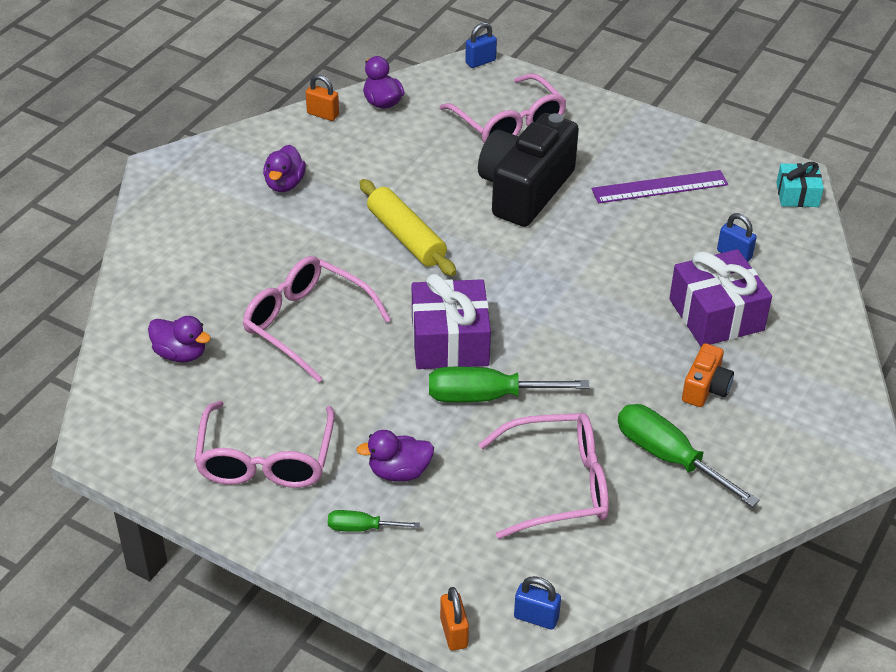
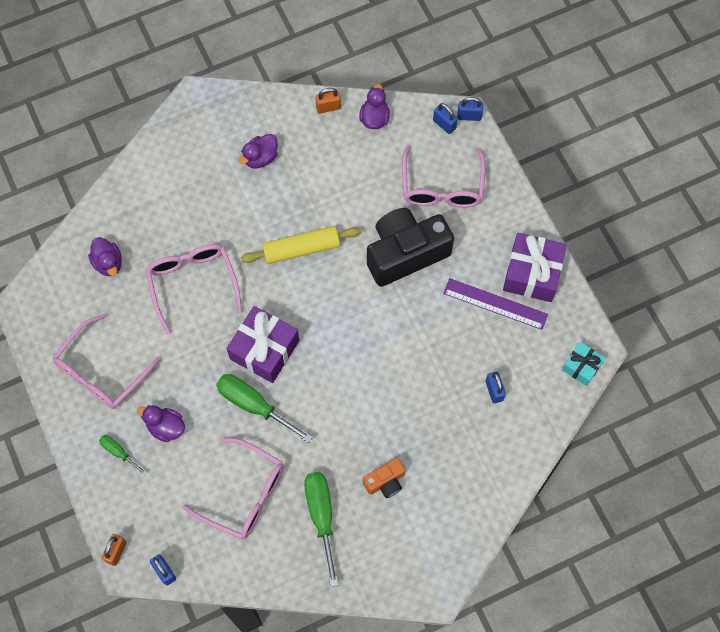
camera: 35 degrees right, 25 degrees up
(323, 114) = (328, 107): orange padlock -> orange padlock turned 75 degrees counterclockwise
(406, 237) = (301, 249): yellow rolling pin -> yellow rolling pin turned 75 degrees clockwise
(461, 78) = (444, 124): none -> blue padlock
(716, 315) = (440, 431): purple gift -> purple gift (532, 274)

